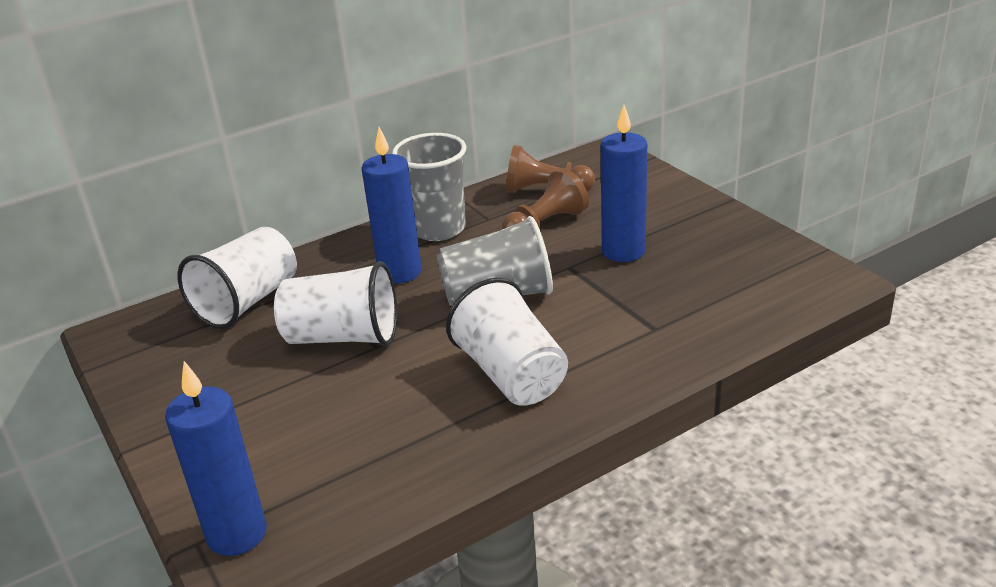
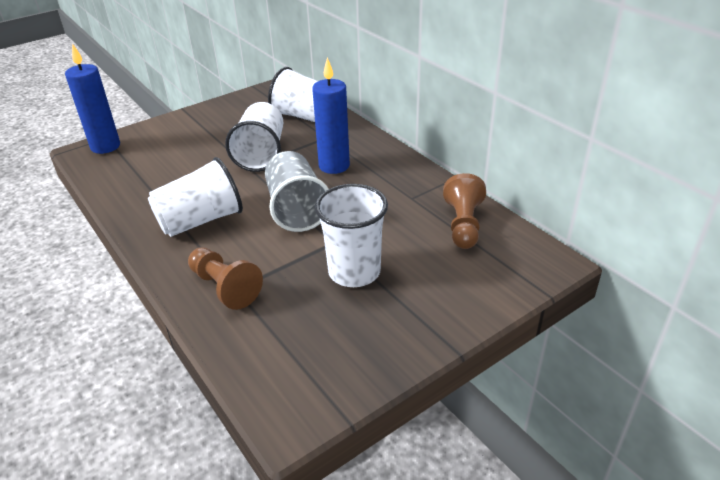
camera: 85 degrees right, 5 degrees up
(438, 229) = (394, 176): grey cup -> none
(545, 225) = (401, 227): brown pawn -> brown pawn (225, 287)
(623, 251) = (354, 272): blue candle -> white cup

